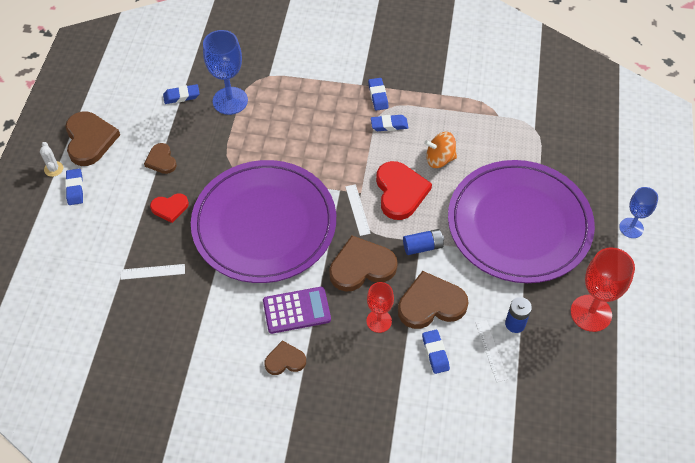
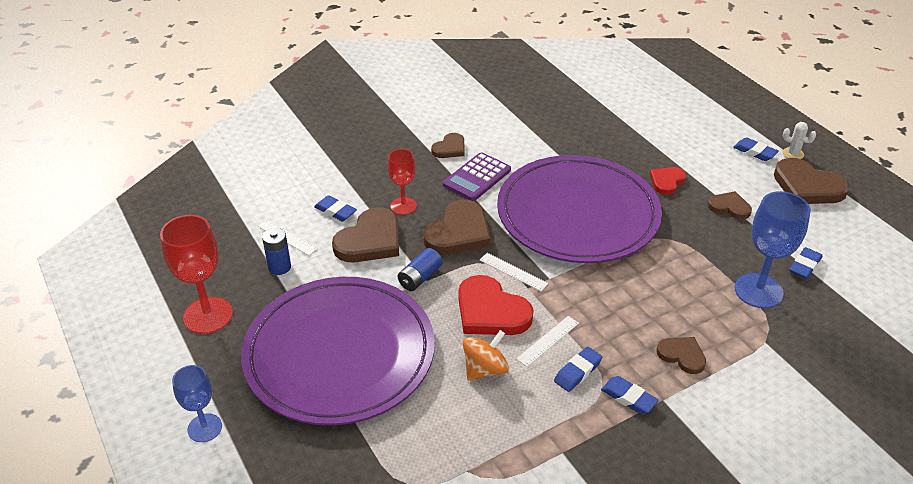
camera: 140 degrees right, 15 degrees down
(153, 272) = (614, 141): white ruler -> white ruler (548, 341)
(322, 97) = (682, 355): none -> brown heart

